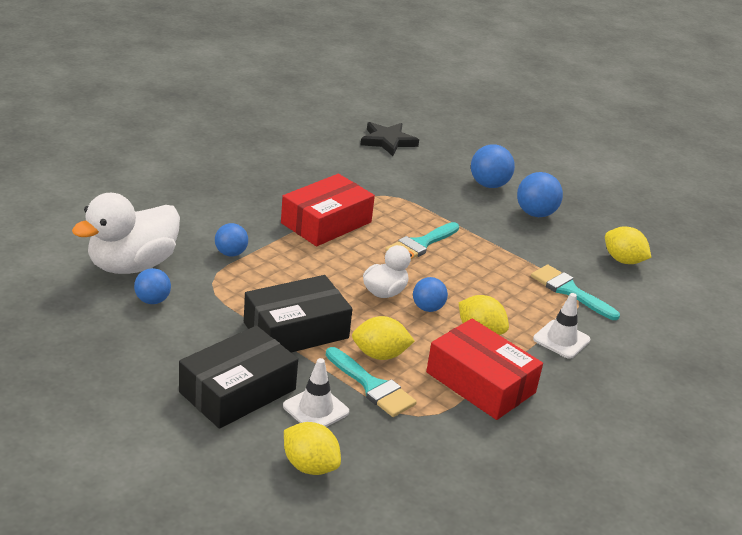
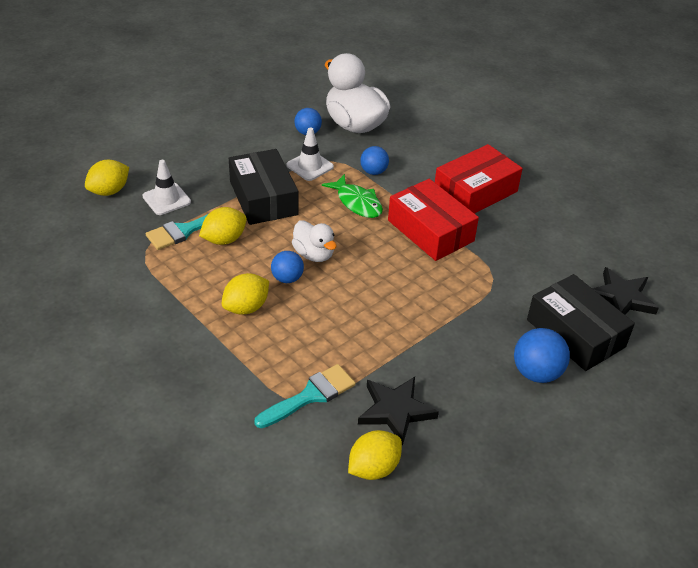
camera: 100 degrees right, 10 degrees up
(238, 391) = (195, 165): black box -> black box (575, 333)
(290, 265) = (357, 203): none -> green fish
(380, 355) = (224, 239): yellow lemon -> yellow lemon turned 45 degrees clockwise
(420, 244) = (396, 290): turquoise brush -> none
(480, 382) = (176, 294): red box -> red box (475, 192)
(535, 214) = (474, 404): blue ball -> none
(561, 339) = (227, 366): white traffic cone -> white traffic cone (310, 166)
(562, 249) = (395, 411): none -> black star

